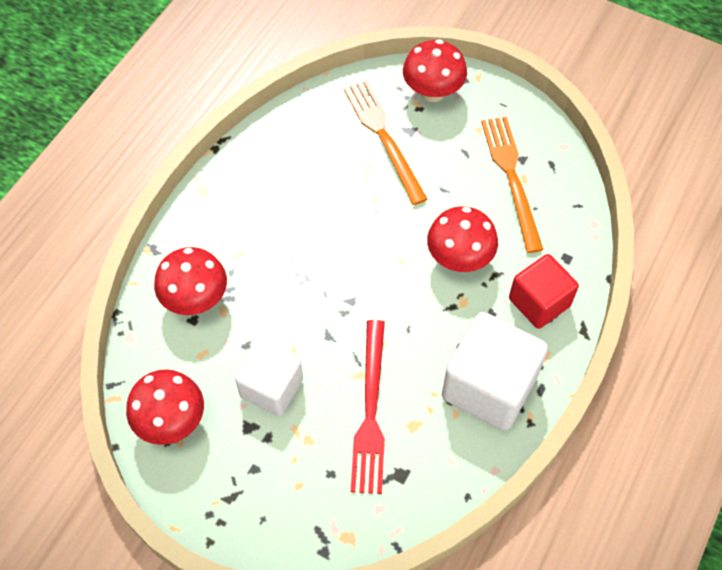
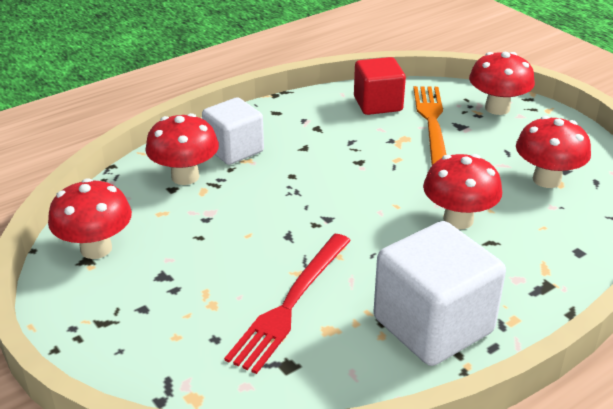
camera: 25 degrees right, 25 degrees down
(271, 388) = (206, 255): white cube -> white cube (234, 150)
(511, 178) = (546, 180): orange fork -> red mushroom
(539, 302) = (529, 276): red cube -> red cube (378, 104)

